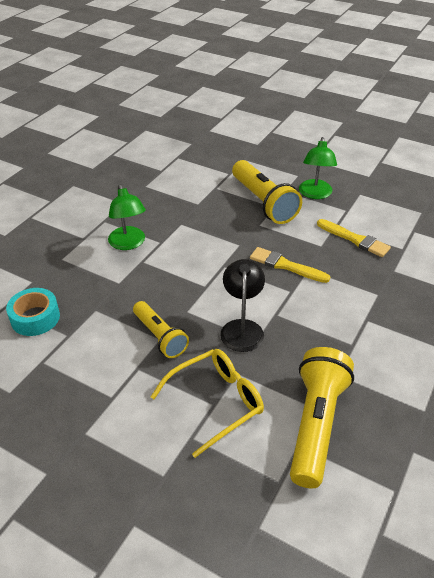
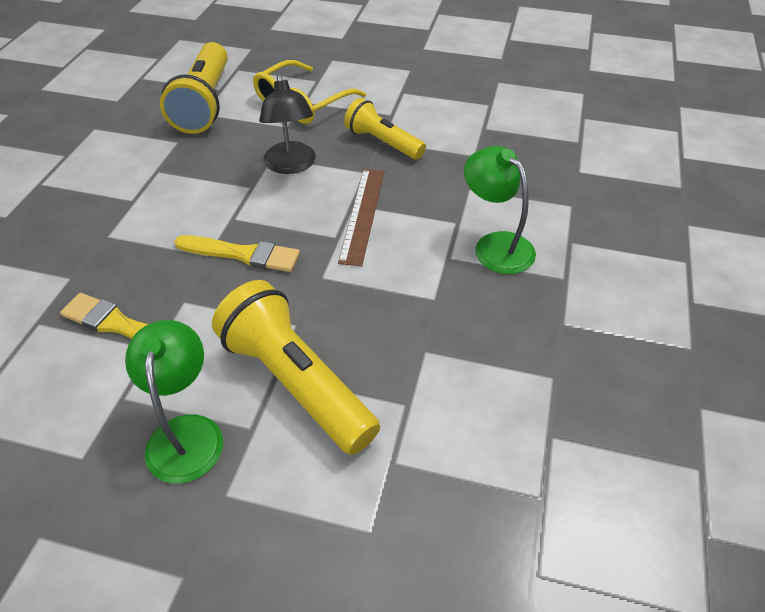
camera: 165 degrees right, 5 degrees up
(35, 318) = (534, 136): turquoise tape -> none
(201, 277) = (362, 214): none -> brown ruler

